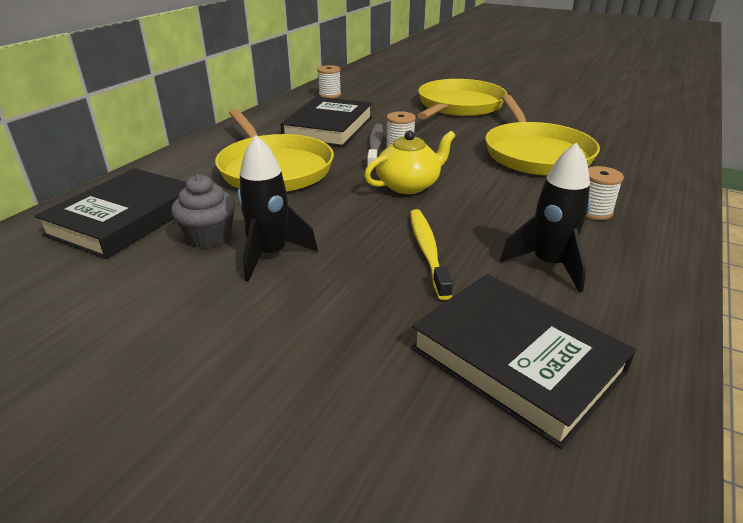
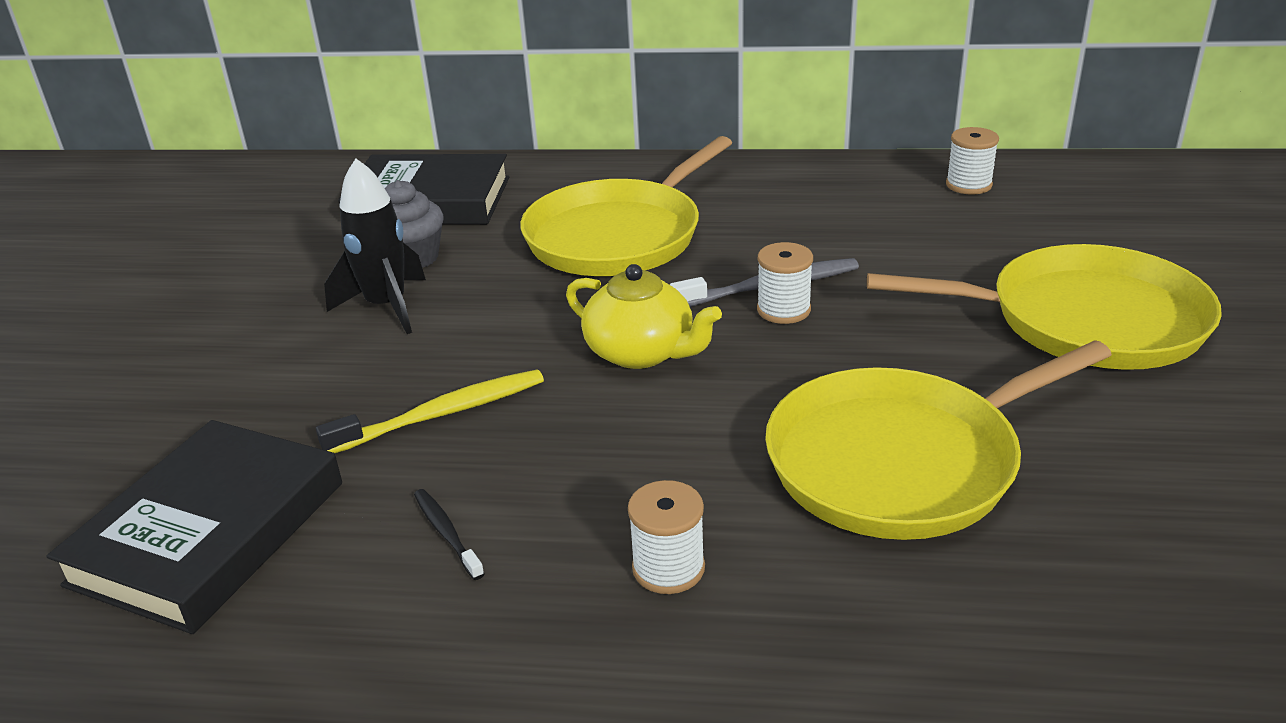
camera: 70 degrees right, 0 degrees up
(329, 128) = (811, 228): black book -> none
(549, 265) = (447, 533): black rocket -> black toothbrush

